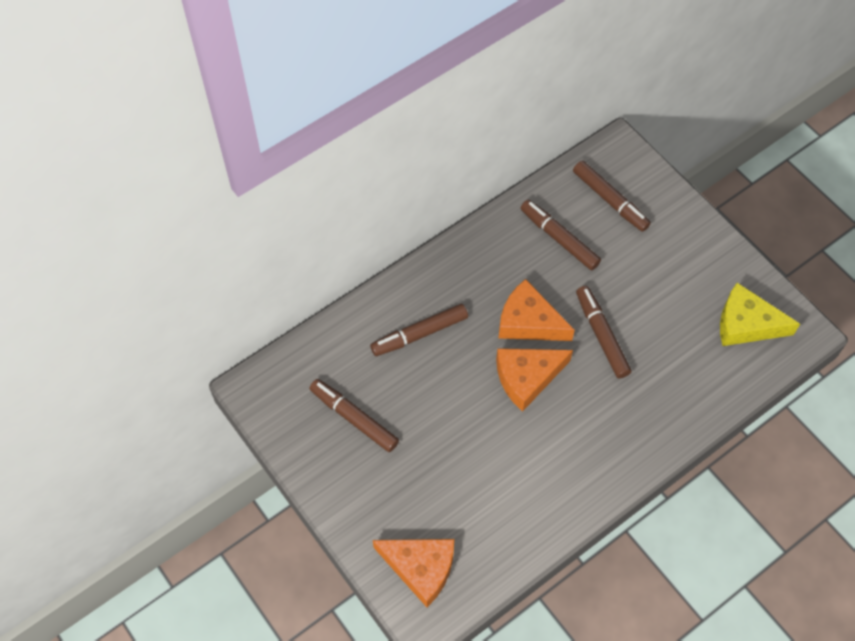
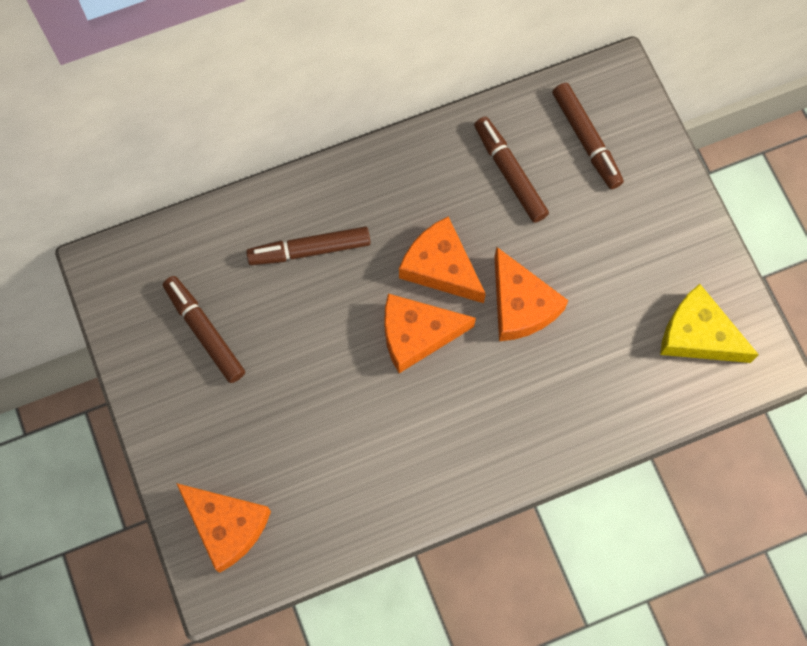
camera: 15 degrees right, 10 degrees up
(601, 335) = (520, 305): brown marker -> orange cheese

